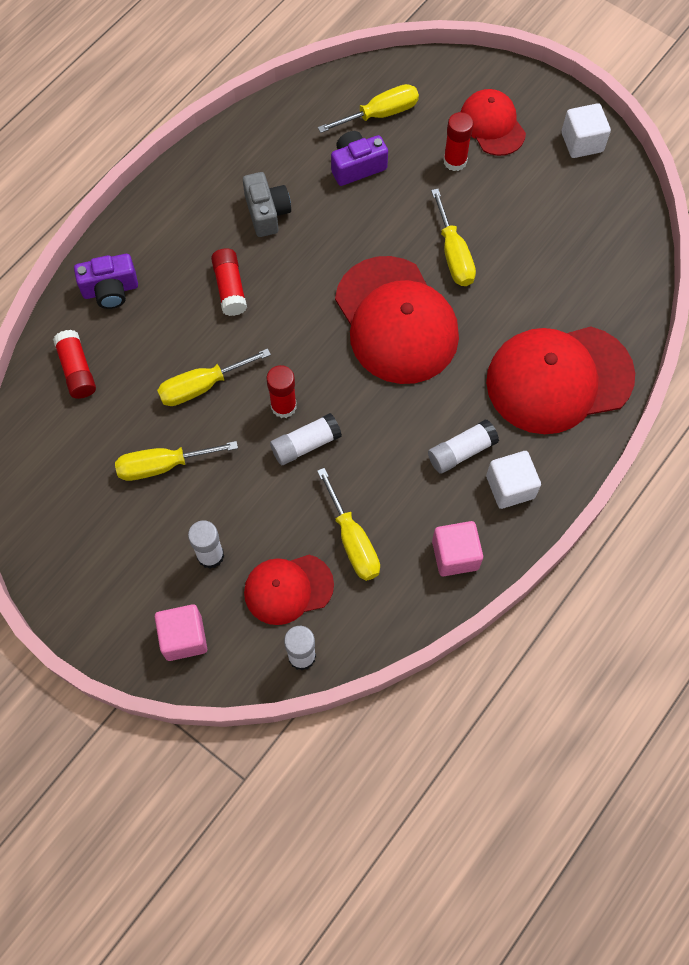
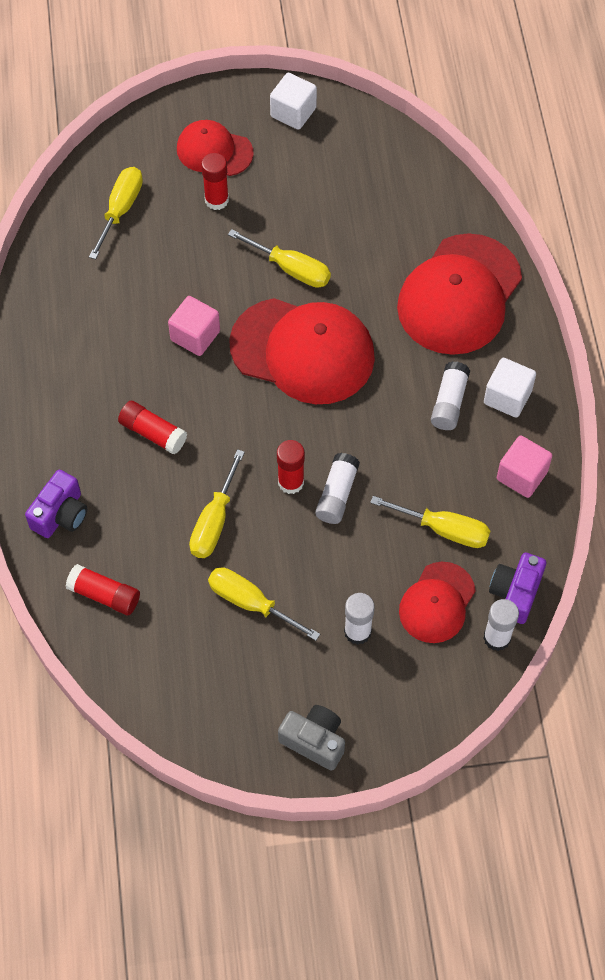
camera: 45 degrees left, 5 degrees down
(162, 465) = (250, 603): yellow screwdriver -> yellow screwdriver turned 90 degrees clockwise
(184, 637) = (403, 704): pink cube -> pink cube (195, 336)
(267, 213) = (117, 354): grey camera -> grey camera (314, 741)
(357, 166) = (147, 263): purple camera -> purple camera (515, 593)

